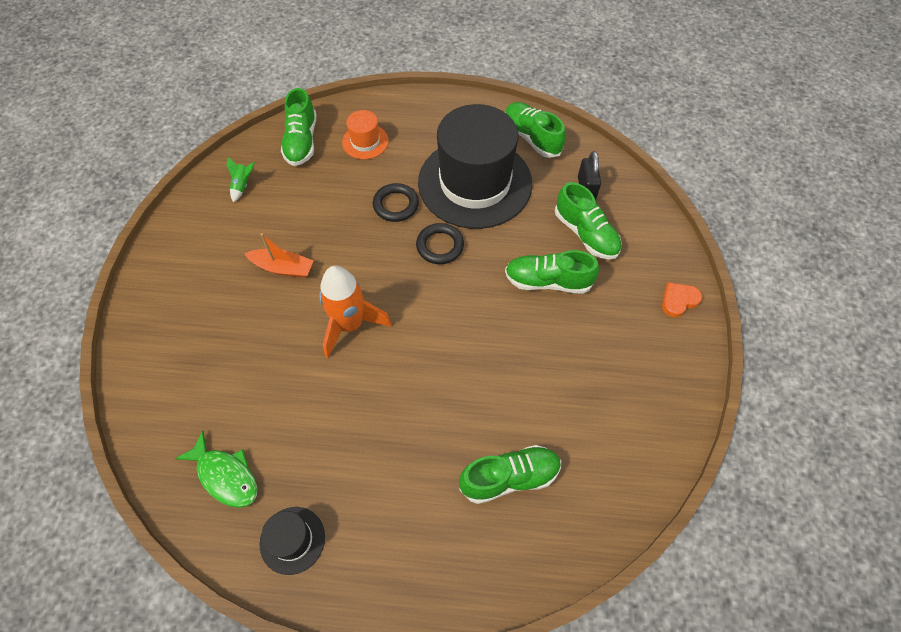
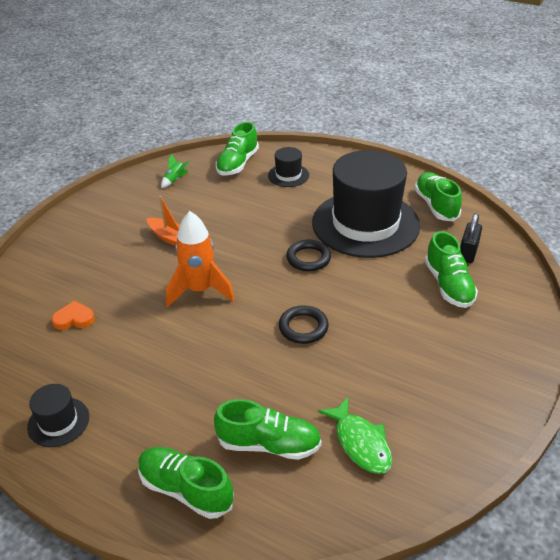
camera: 25 degrees right, 20 degrees down
(225, 475) = (38, 359): green fish -> green fish (360, 443)
(365, 141) = (288, 175): orange hat -> black hat
(396, 205) = (288, 221): black ring -> black ring (303, 327)
(548, 281) = (392, 309): green shoe -> green shoe (186, 489)
(678, 300) = (516, 361): orange heart -> orange heart (74, 319)

